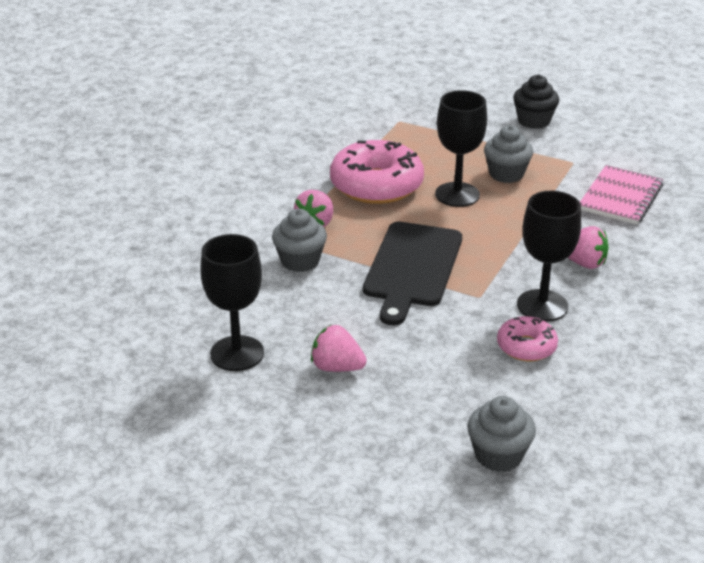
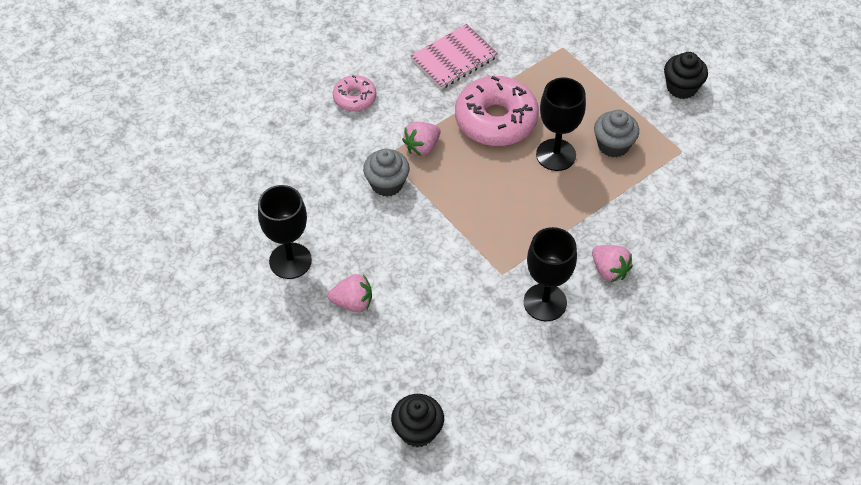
camera: 25 degrees right, 20 degrees up
(337, 367) = (353, 302): pink strawberry -> pink strawberry turned 135 degrees clockwise
(412, 268) = (468, 223): black cutting board -> none
(498, 455) = (418, 431): grey cupcake -> black cupcake
(526, 347) = (505, 339): pink donut -> pink donut (355, 98)
(620, 197) = (693, 208): pink notebook -> pink notebook (454, 59)

